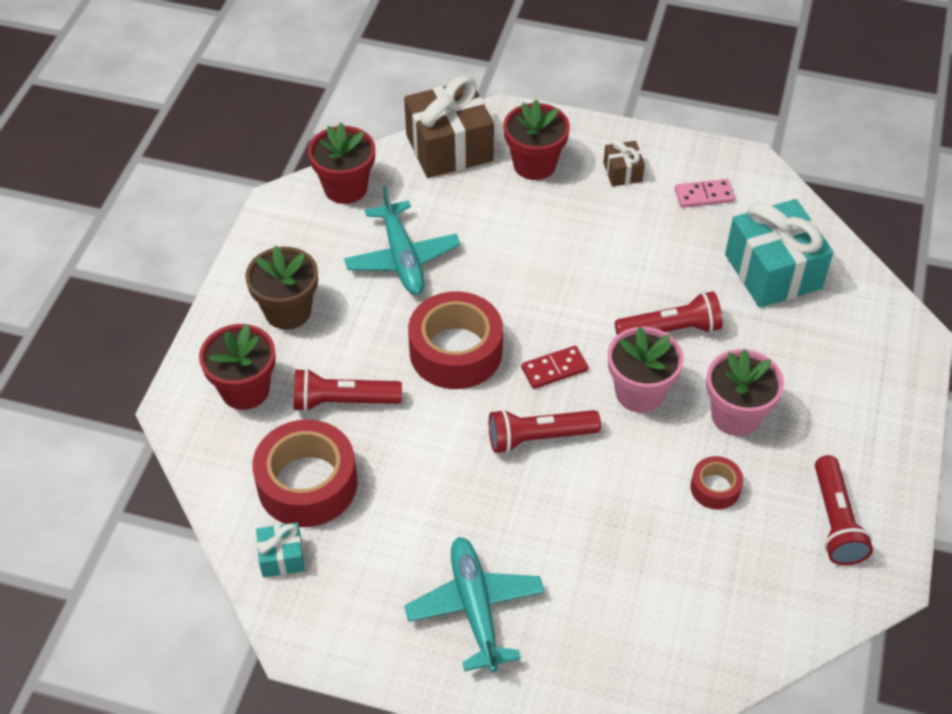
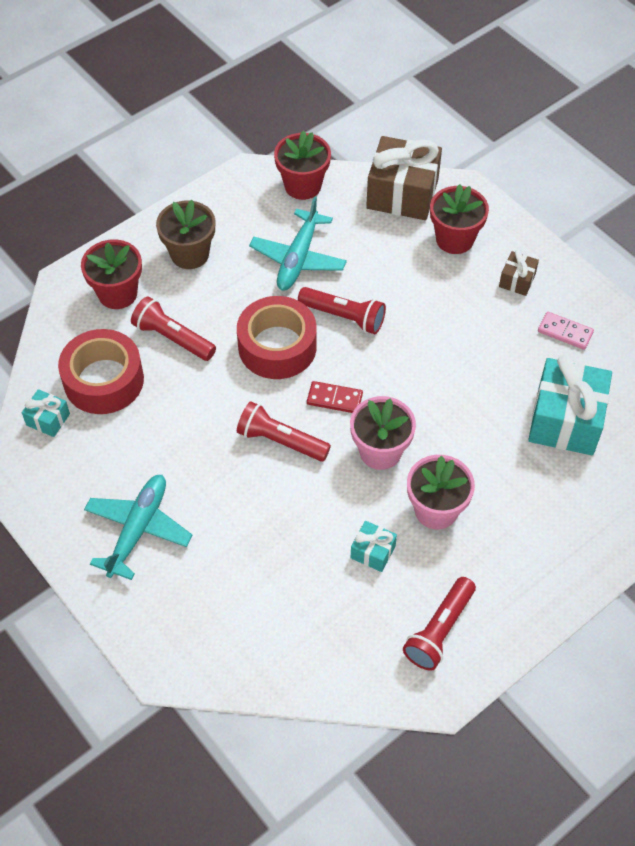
camera: 35 degrees right, 5 degrees up
(670, 330) = (445, 419): red flashlight -> red flashlight (344, 317)
(715, 488) = (373, 552): red tape -> turquoise gift

